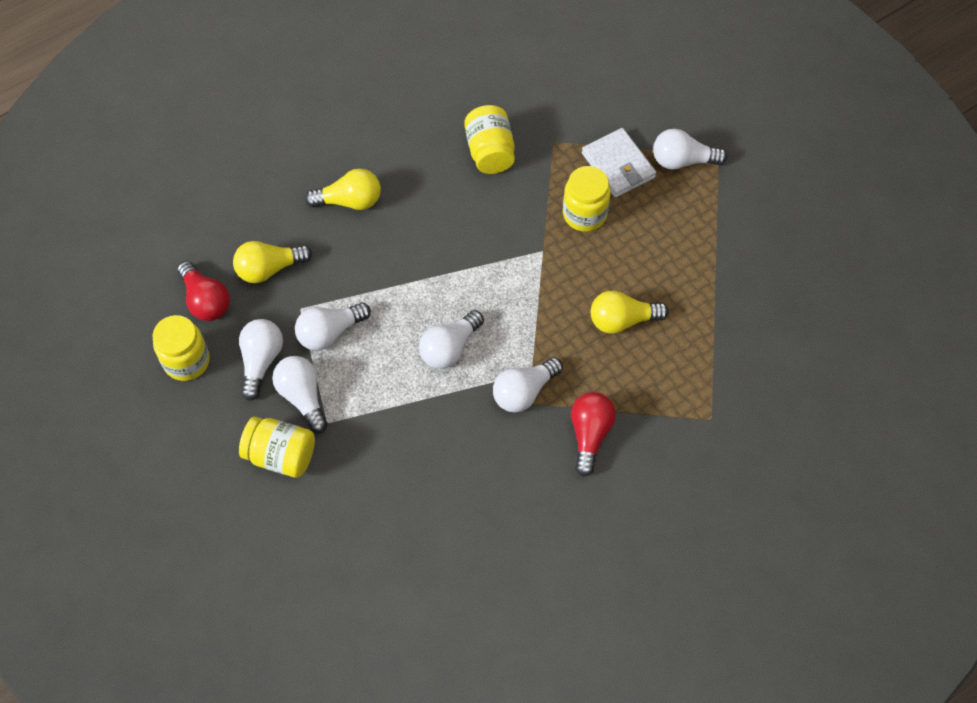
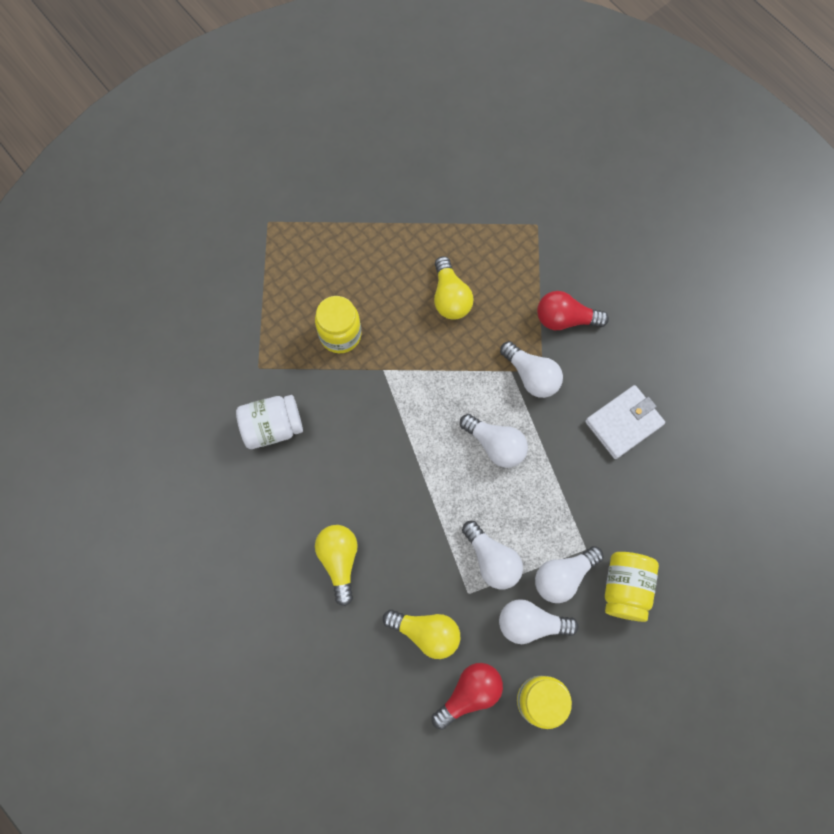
camera: 95 degrees left, 10 degrees up
(269, 269) = (426, 632): yellow light bulb -> yellow light bulb turned 45 degrees counterclockwise
(490, 152) = (272, 427): yellow jar -> white jar
(618, 165) = (283, 307): white wallet -> white wallet (623, 423)
(682, 160) = (275, 252): white light bulb -> none

